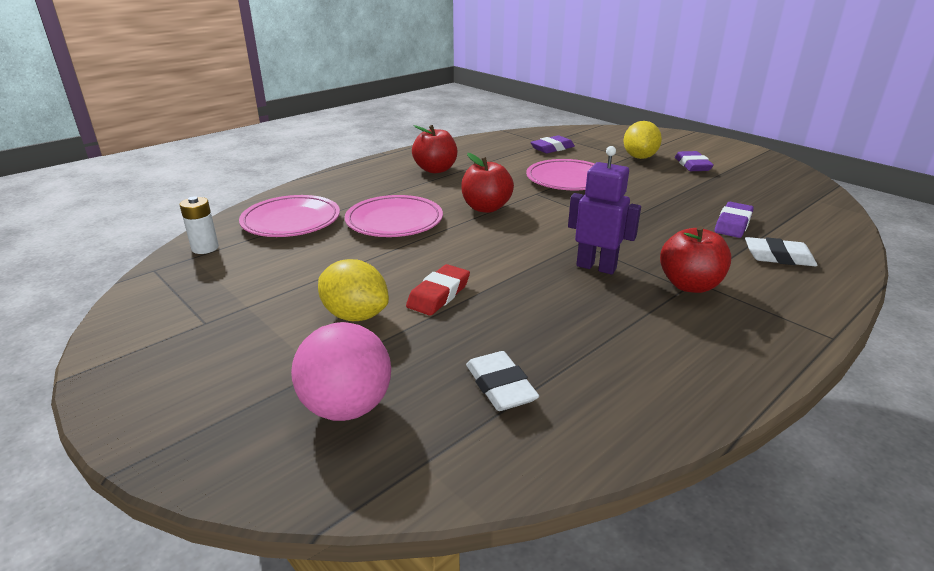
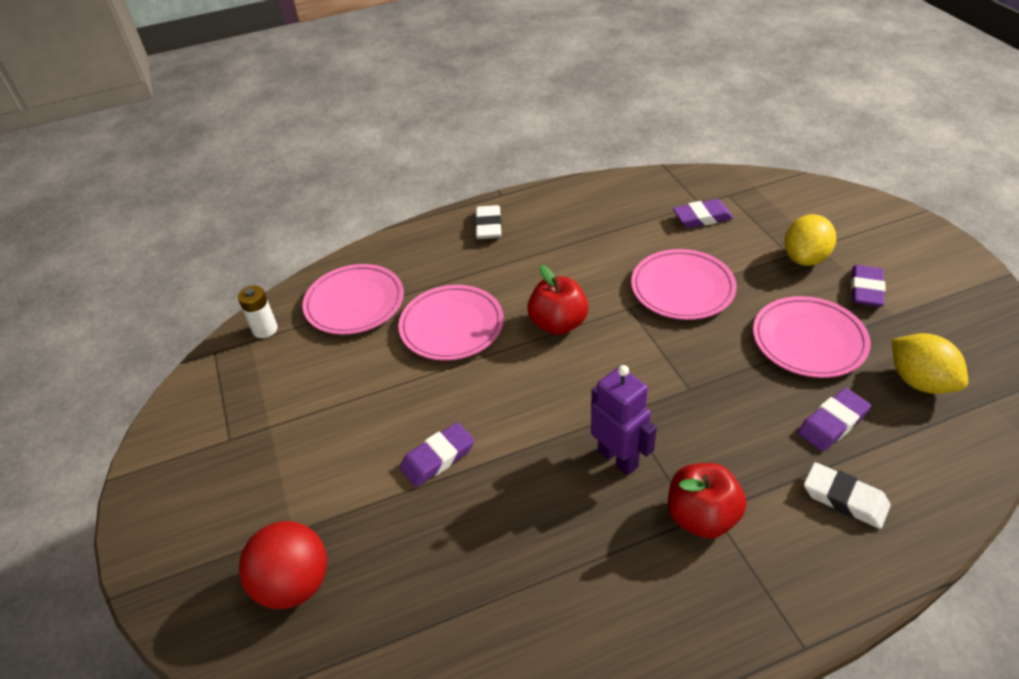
camera: 25 degrees right, 15 degrees up
(347, 407) = (294, 584): pink ball -> red ball
(355, 315) = (351, 466): yellow lemon -> yellow lemon (919, 381)
(435, 170) = (540, 237): red apple -> none
(439, 295) = (438, 458): red eraser -> purple eraser
(500, 386) = (428, 602): white eraser -> white eraser (488, 226)
(678, 191) = (808, 341): none -> pink plate

